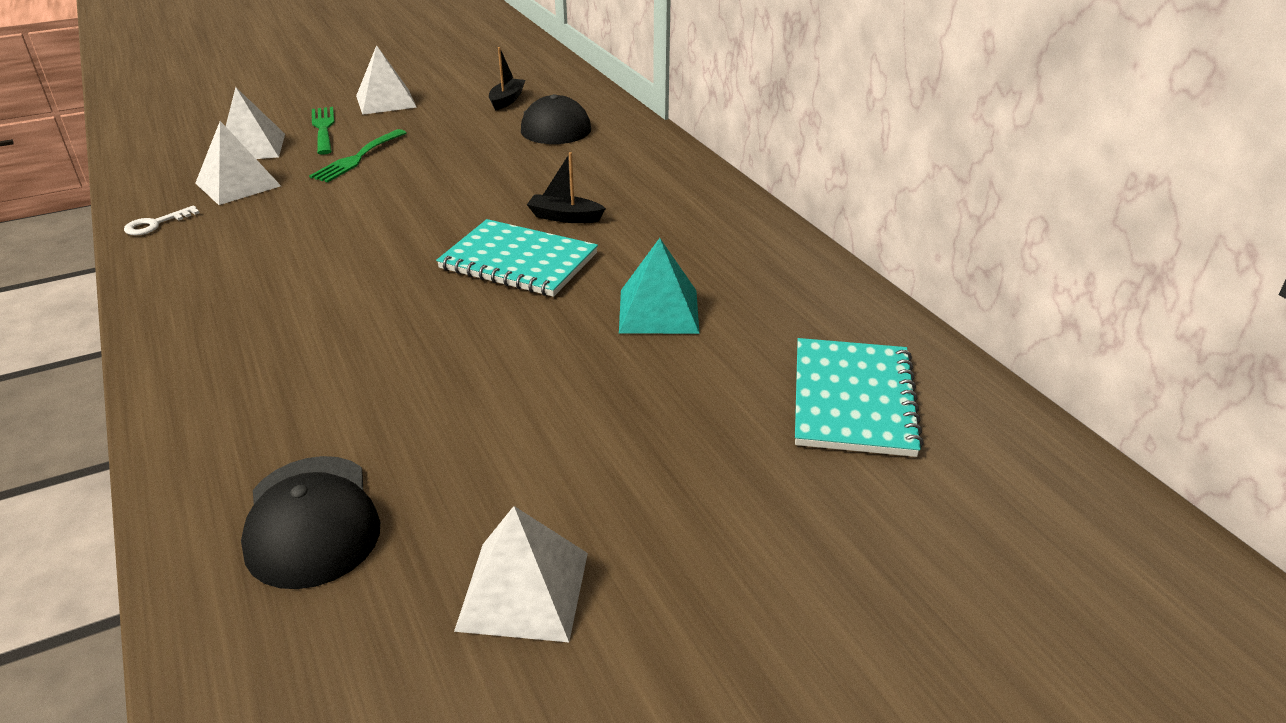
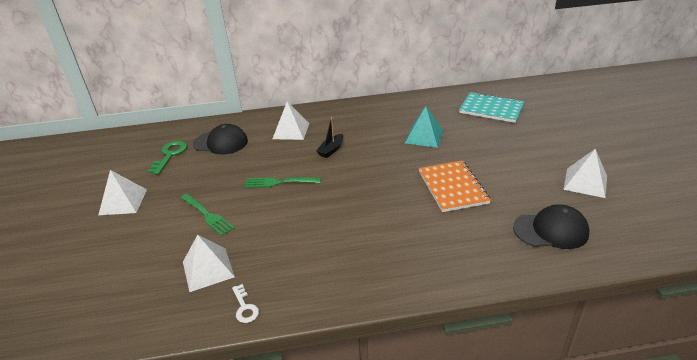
camera: 70 degrees left, 0 degrees up
(251, 147) = (148, 265): white pyramid -> white pyramid (291, 131)
(323, 128) = (144, 230): green fork -> green fork (279, 182)
(463, 368) = (452, 187): none -> orange notebook
(507, 100) = (170, 155): black boat -> green key
(518, 261) = (367, 166): turquoise notebook -> none

